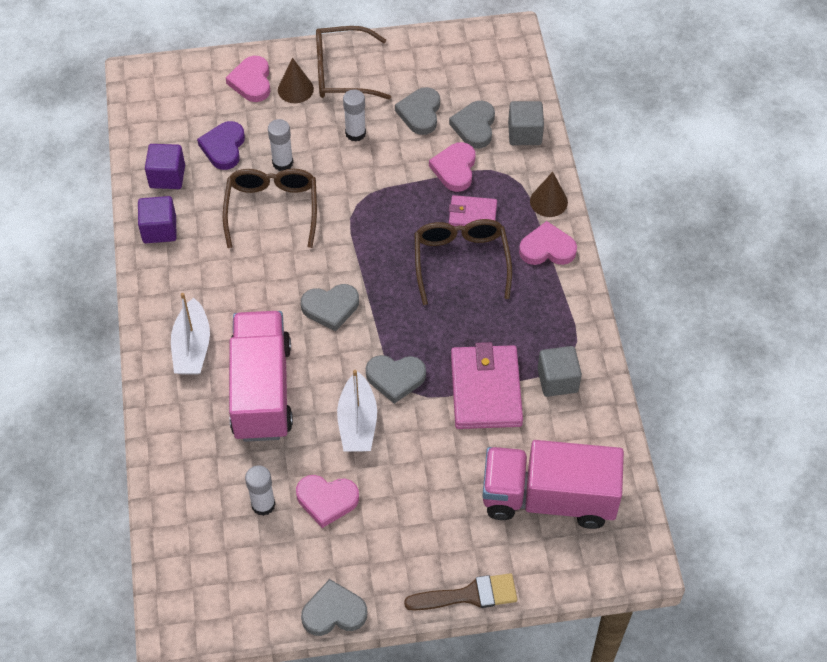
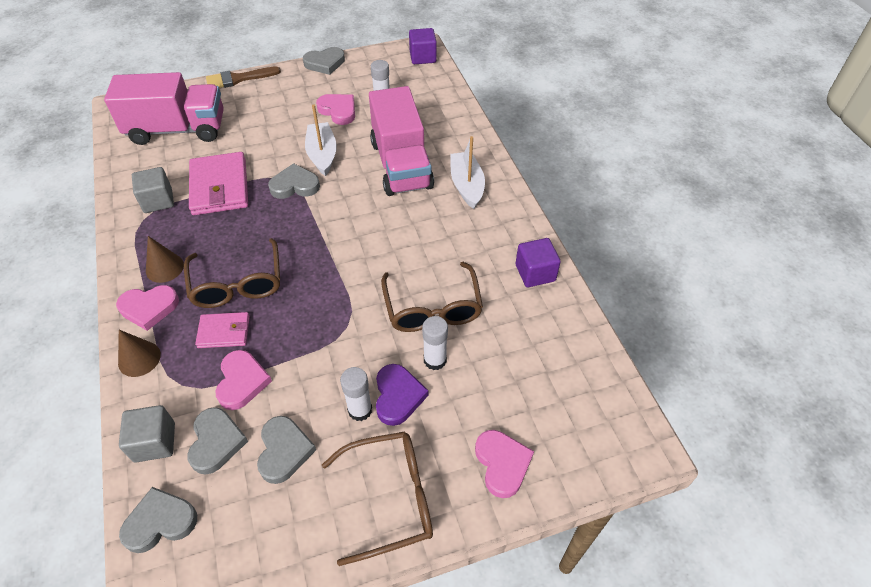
camera: 170 degrees right, 5 degrees down
(167, 176) = (551, 326): purple cube -> purple cube (423, 57)
(223, 147) = (505, 368): purple heart -> purple heart (398, 396)
(295, 89) = (444, 461): brown cone -> brown cone (164, 268)
(327, 500) = (338, 111): pink heart -> pink heart turned 45 degrees clockwise
(330, 308) = (357, 228): grey heart -> grey heart (160, 522)

